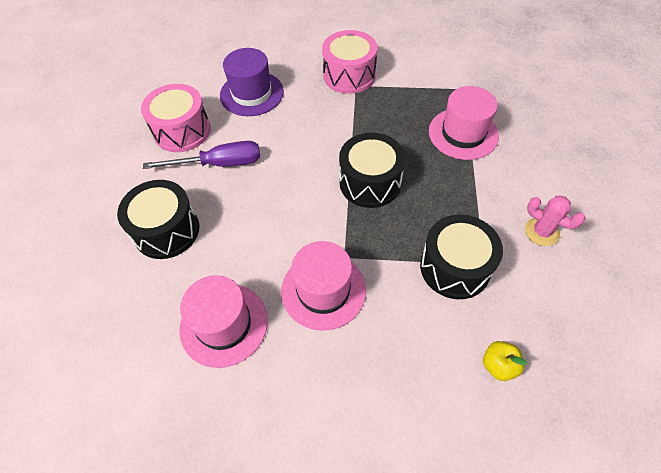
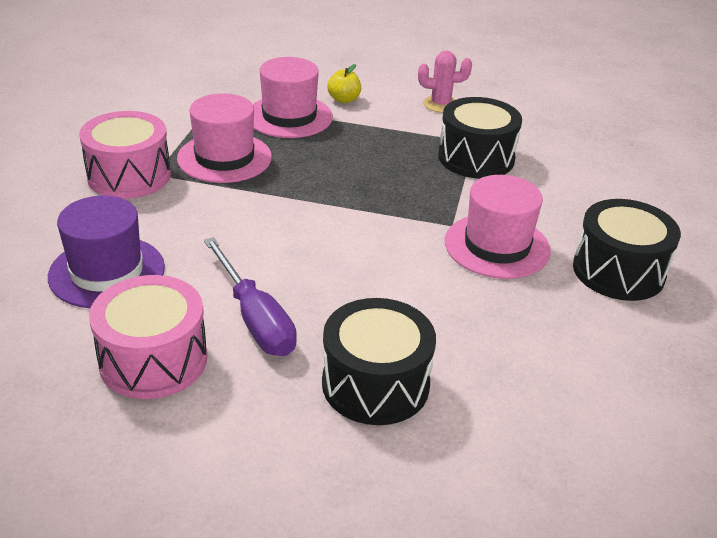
camera: 85 degrees left, 20 degrees down
(219, 164) = (255, 319): purple screwdriver -> purple screwdriver turned 150 degrees clockwise
(224, 324) = (541, 331): pink hat -> pink hat (224, 158)
(370, 182) = (342, 190): black drum -> black drum (618, 271)
(498, 365) = (585, 157): yellow apple -> yellow apple (344, 99)
(541, 232) = (440, 104): pink cactus -> pink cactus turned 45 degrees clockwise

